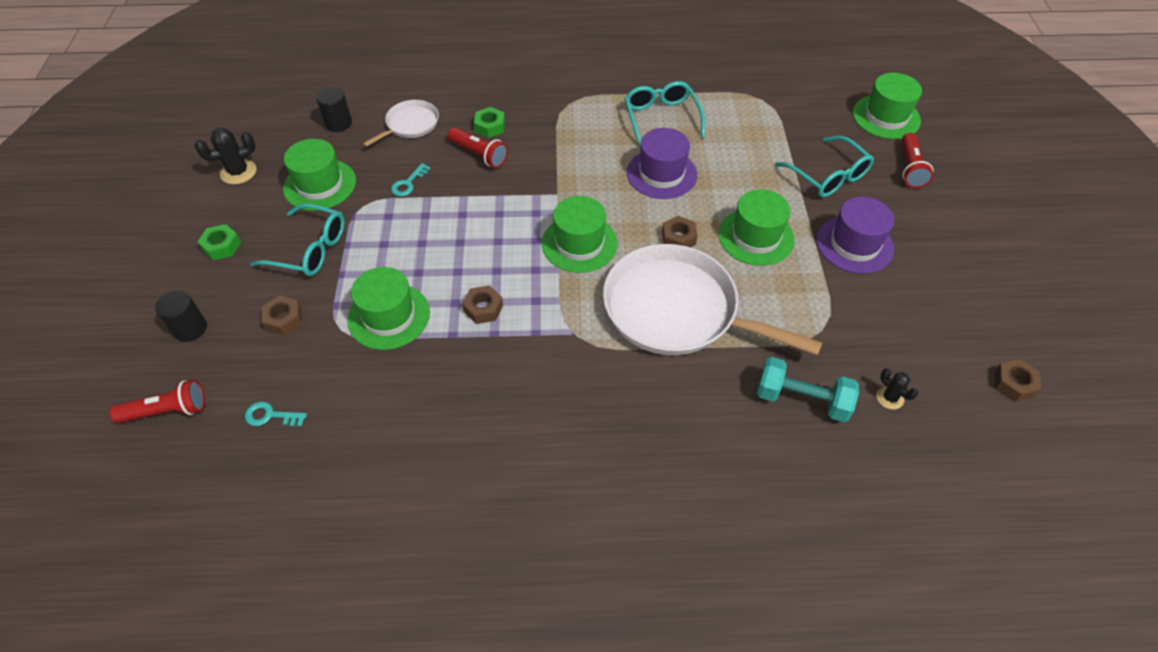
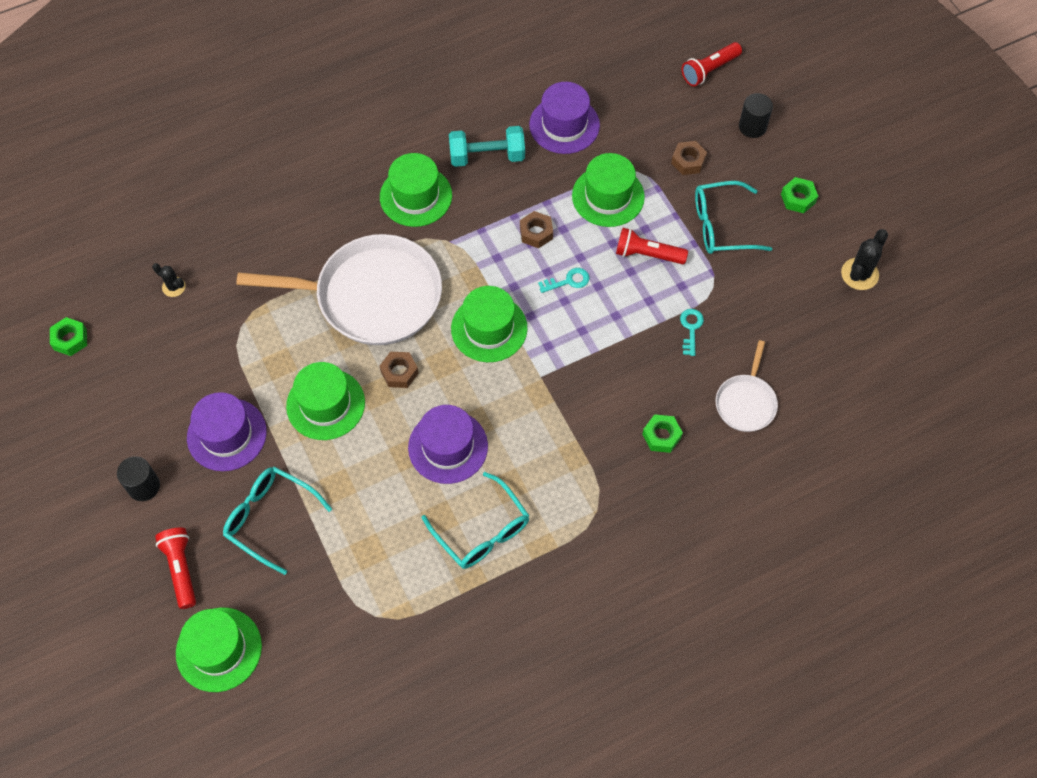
camera: 155 degrees right, 10 degrees up
(271, 416) = (635, 95): turquoise key -> turquoise key (568, 281)
(320, 185) = (772, 292): green hat -> green hat (416, 196)
(338, 123) = (820, 372): black cylinder -> black cylinder (144, 486)
(373, 412) = (564, 125): none -> purple hat
(479, 154) = (647, 393): red flashlight -> red flashlight (647, 254)
(802, 400) = (244, 258): turquoise dumbbell -> turquoise dumbbell (487, 156)
(1013, 384) = (70, 339): brown nut -> green nut

